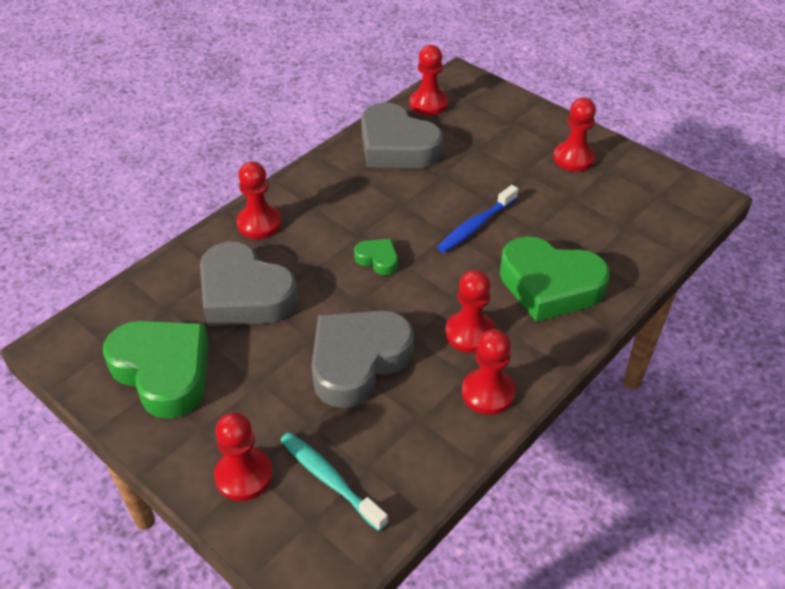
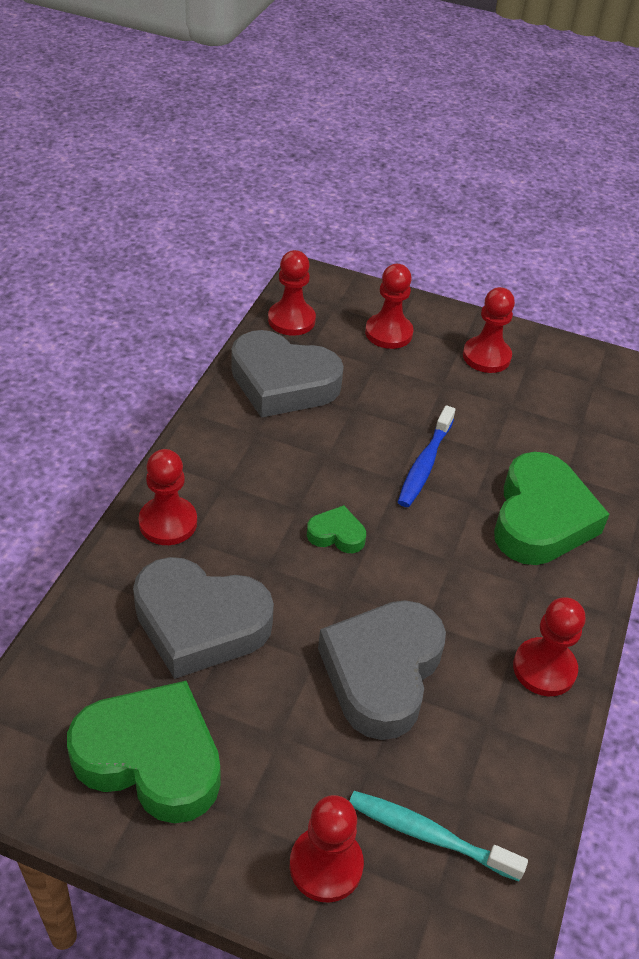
camera: 25 degrees left, 0 degrees up
(470, 333) = (487, 600): red pawn -> red pawn (388, 333)
(549, 285) = (541, 518): green heart -> green heart turned 75 degrees counterclockwise

